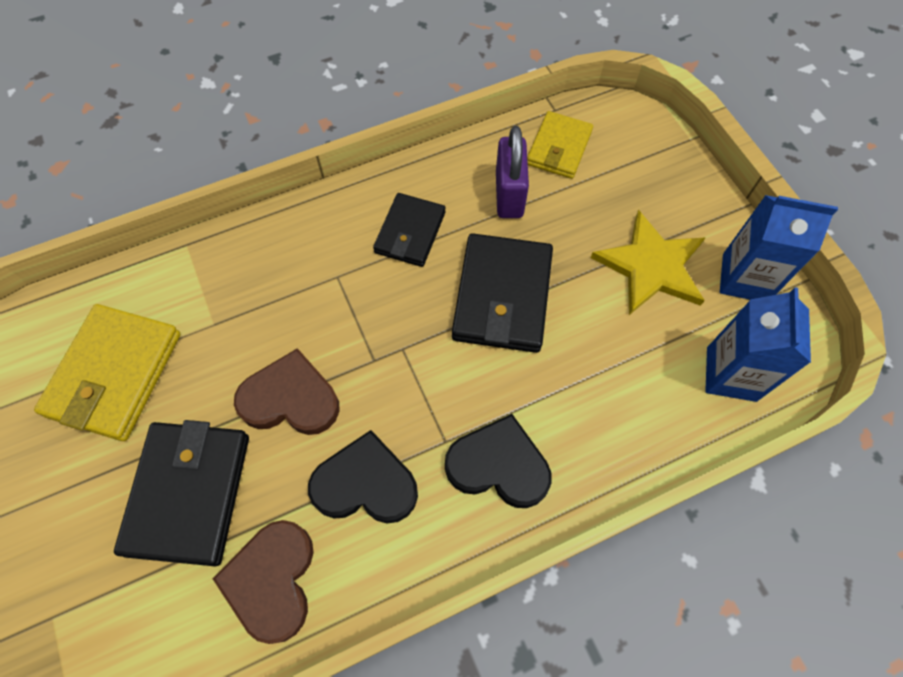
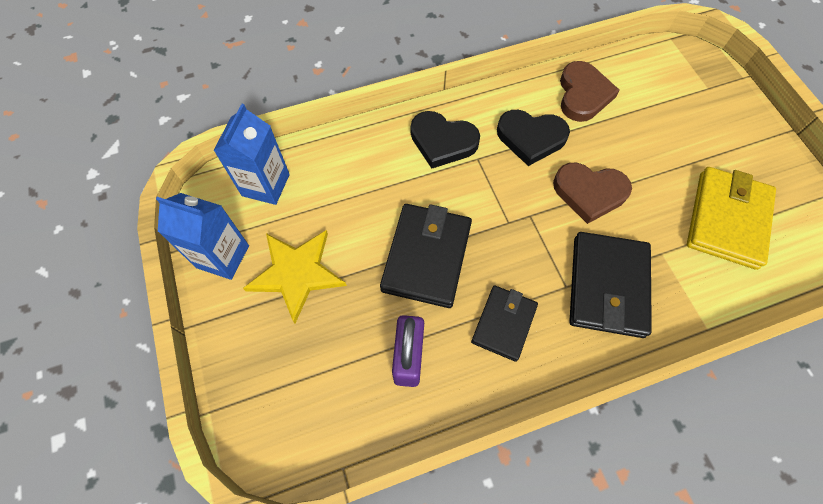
camera: 175 degrees left, 0 degrees up
(188, 493) = (646, 141): black wallet -> black wallet (607, 286)
(559, 148) = (349, 411): yellow wallet -> none

